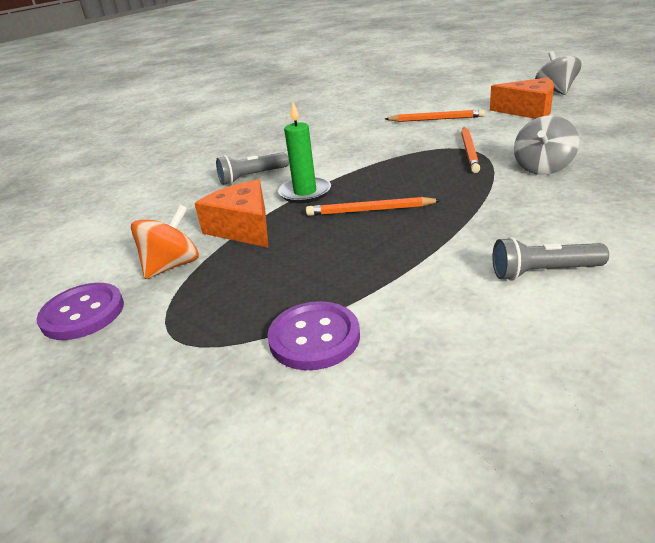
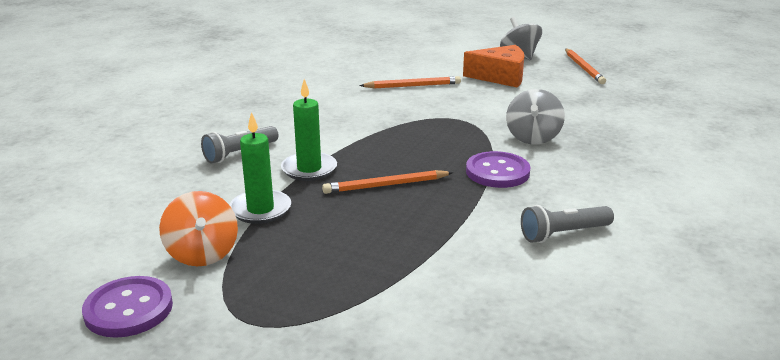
camera: 20 degrees left, 5 degrees down
(172, 266) = (202, 253): orange spinning top -> orange spinning top turned 135 degrees clockwise
(243, 228) = (260, 209): orange cheese -> green candle
(314, 338) = (387, 307): purple button -> purple button (497, 172)
(469, 151) = (459, 121): orange pencil -> orange pencil (583, 68)

